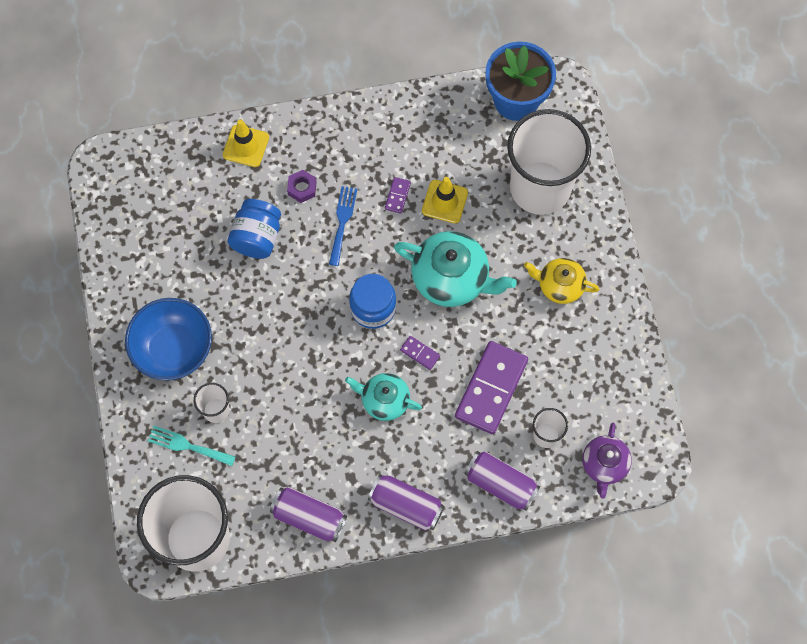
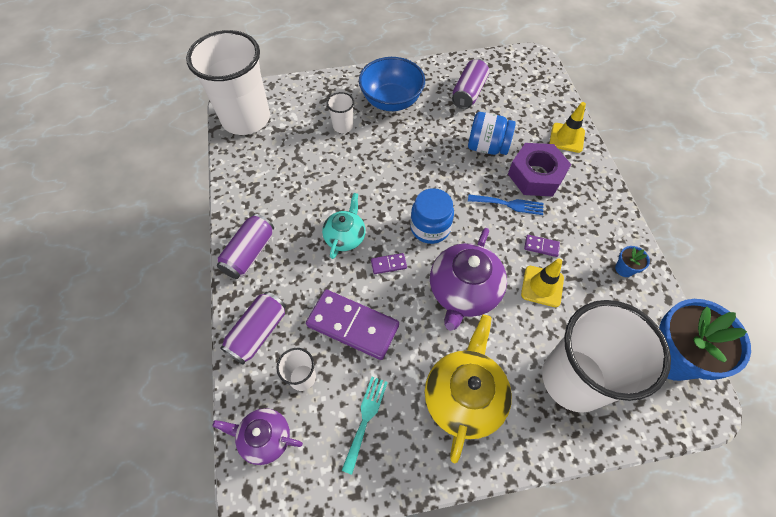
camera: 90 degrees right, 10 degrees down
(187, 446) = (316, 111): turquoise fork -> turquoise fork (365, 419)
(302, 188) = (536, 175): purple nut -> purple nut, size x2.10
(309, 517) = (250, 185): purple can -> purple can (468, 93)
(420, 353) = (388, 264): purple domino -> purple domino turned 45 degrees clockwise
(424, 120) = (624, 269): none -> blue flower pot
(451, 278) = (463, 291): turquoise teapot -> purple teapot
(559, 285) = (464, 396): yellow teapot -> yellow teapot, size x1.64

